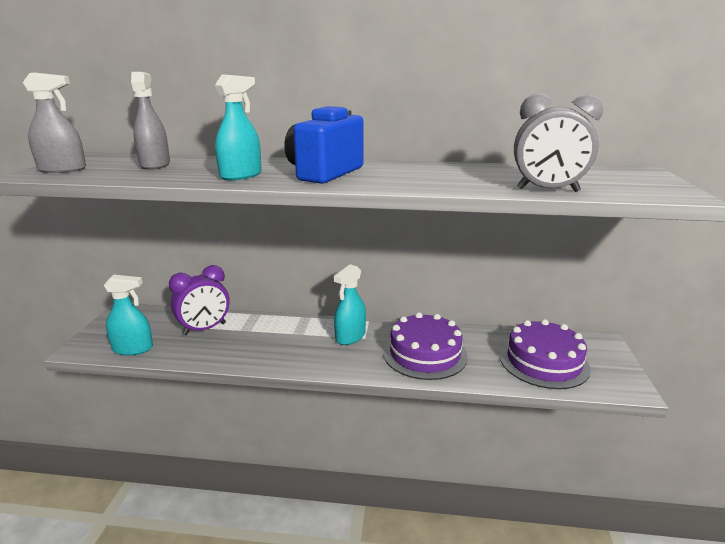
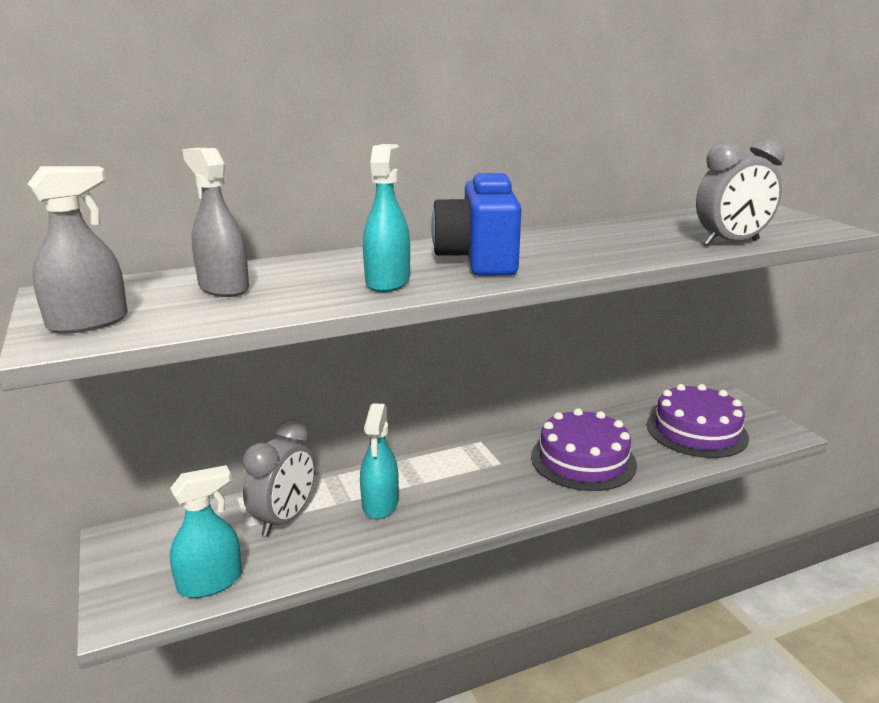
camera: 30 degrees left, 0 degrees up
(204, 329) = (284, 519): purple clock -> grey clock
(350, 336) = (483, 467): turquoise spray bottle -> turquoise spray bottle (380, 504)

